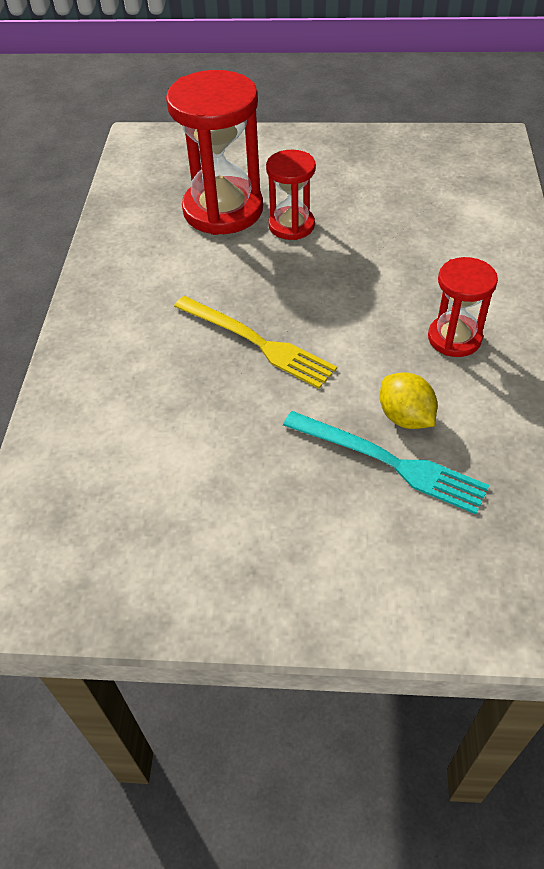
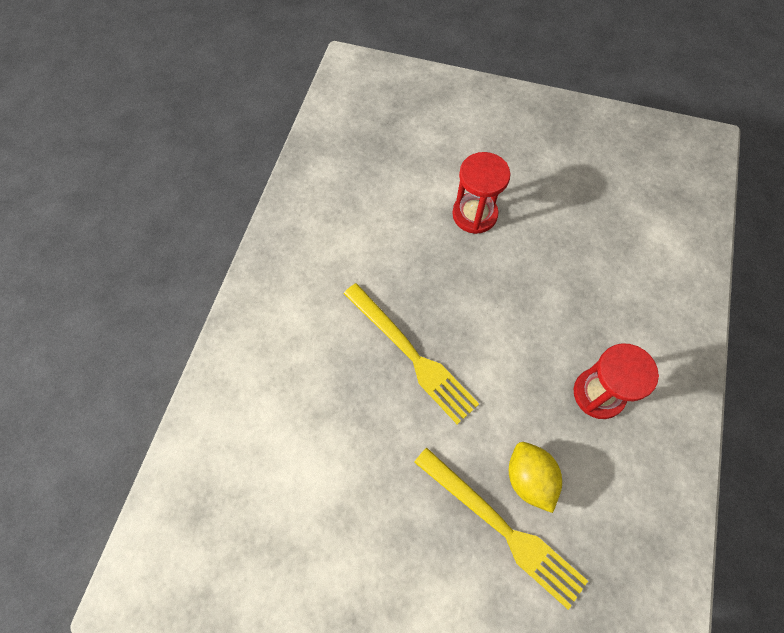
camera: 10 degrees right, 15 degrees up
(223, 210) = (413, 179): red hourglass -> none
(389, 462) = (502, 528): turquoise fork -> yellow fork

